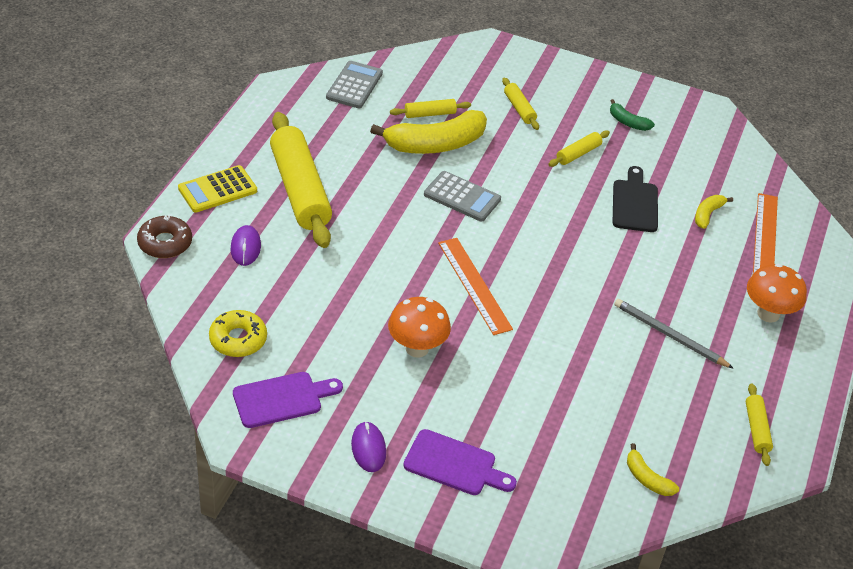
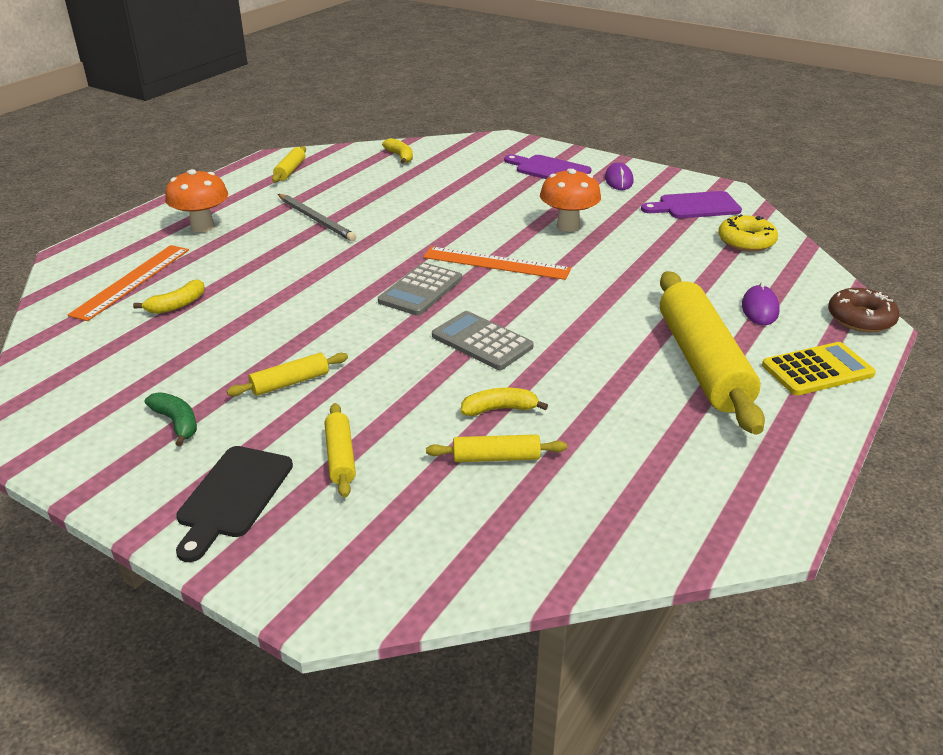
camera: 165 degrees left, 10 degrees down
(354, 85) = (623, 521): grey calculator -> grey calculator (420, 290)
(435, 144) = (499, 409): yellow banana -> yellow banana, size x0.47
(474, 285) = (496, 263): orange ruler -> orange ruler turned 60 degrees counterclockwise
(634, 203) = (258, 321): black cutting board -> black cutting board (233, 496)

